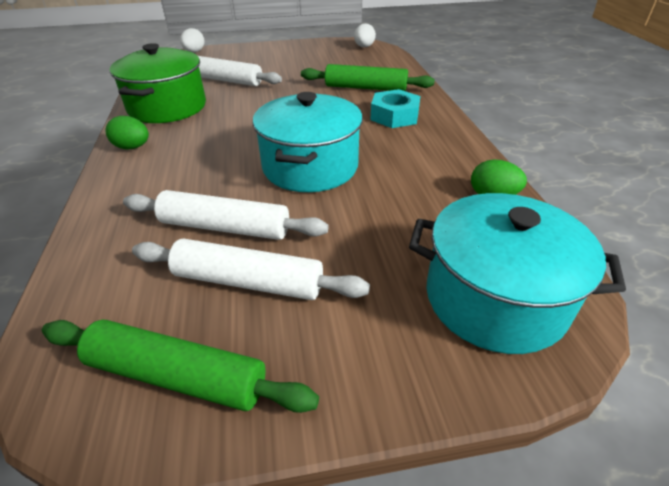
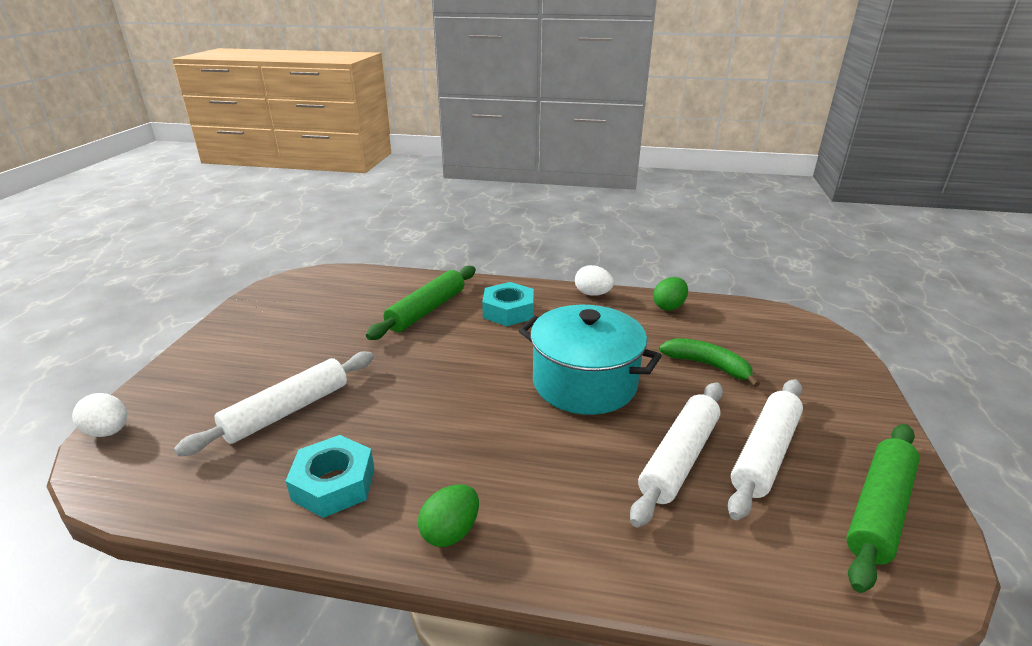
camera: 70 degrees left, 10 degrees down
(167, 107) = (334, 484): green pot -> turquoise nut
(364, 47) = (304, 282): white egg -> white egg (592, 294)
(387, 233) = (707, 365): none -> green banana
(494, 298) = (786, 343): turquoise pot -> none

